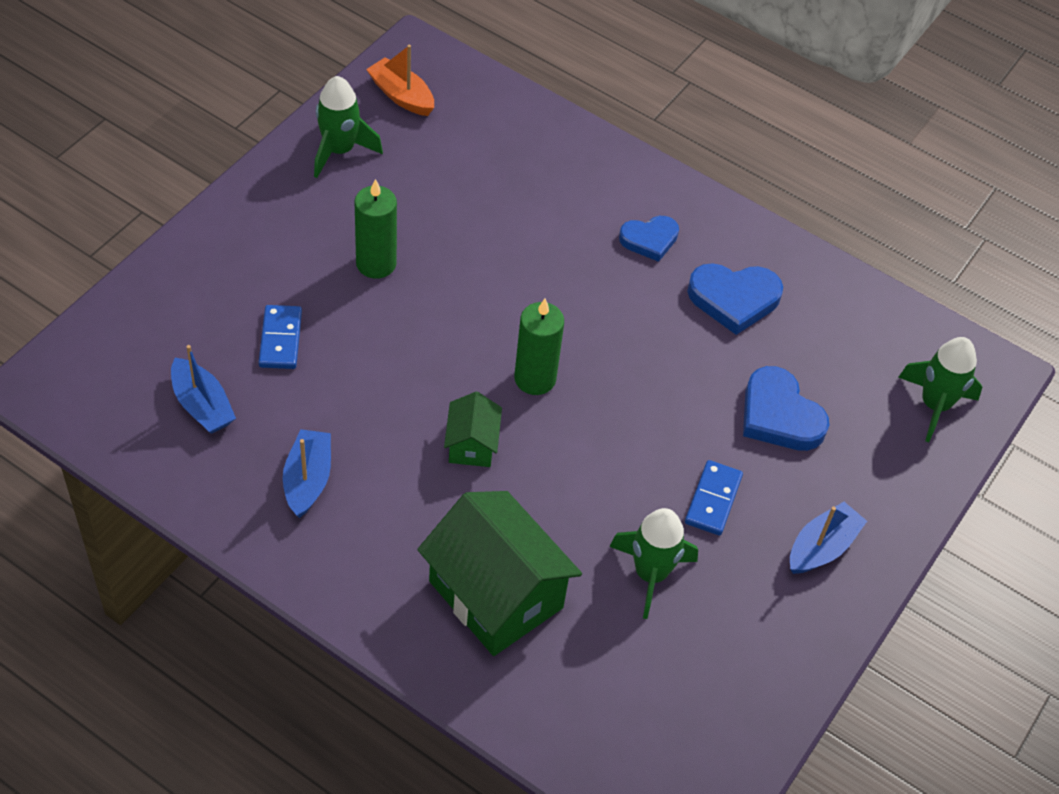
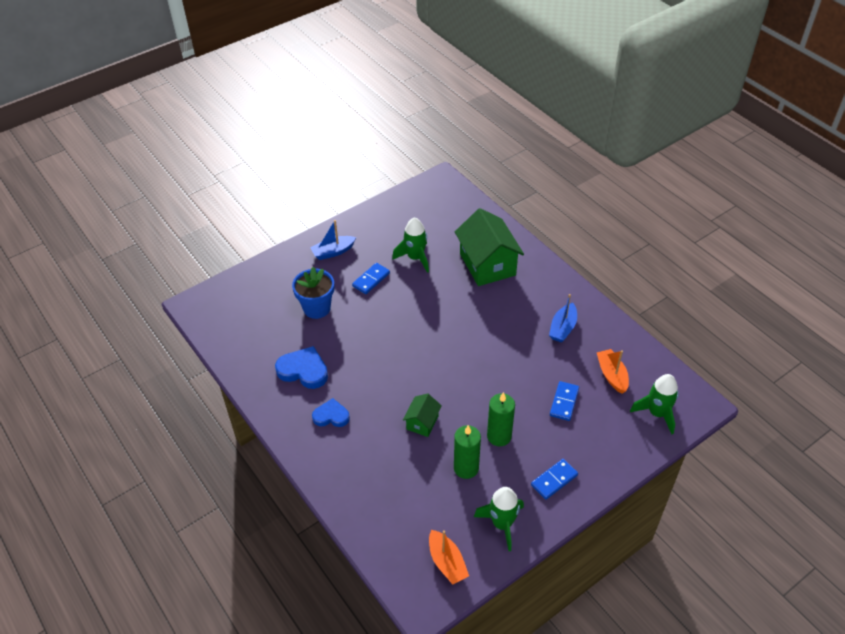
camera: 155 degrees left, 5 degrees down
(202, 405) = (612, 375): blue boat -> orange boat
(276, 219) = (554, 480): none -> blue domino
(471, 444) = (477, 327): green house -> green house (422, 422)
(535, 379) = (432, 351): green candle -> green candle (466, 468)
(779, 415) = (317, 308): blue heart -> blue flower pot
(934, 405) = (237, 296): green rocket -> green rocket (657, 413)

